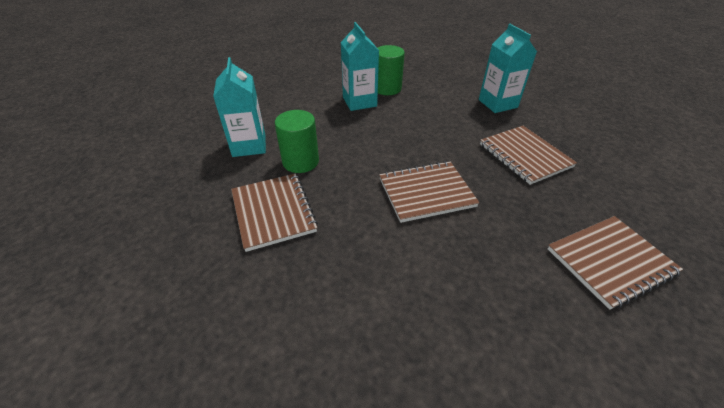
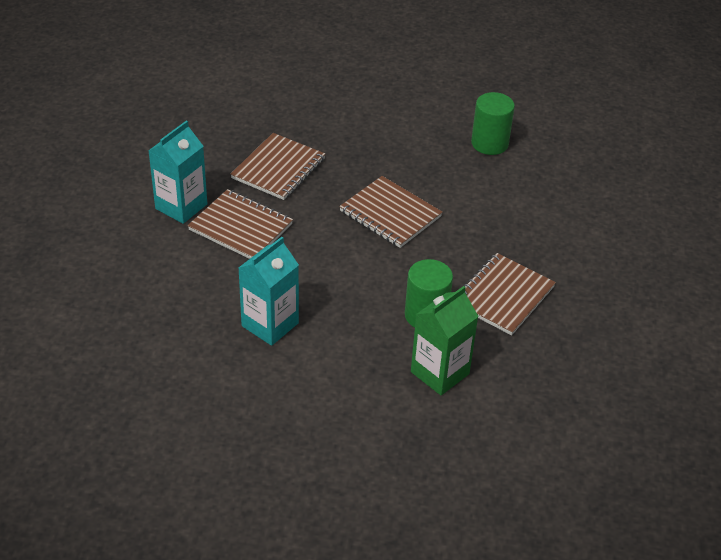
camera: 125 degrees left, 0 degrees up
(249, 145) = (440, 373): turquoise carton -> green carton
(387, 88) = (214, 313): green cylinder -> green cylinder (489, 143)
(610, 261) = (380, 111): brown notebook -> brown notebook (241, 227)

